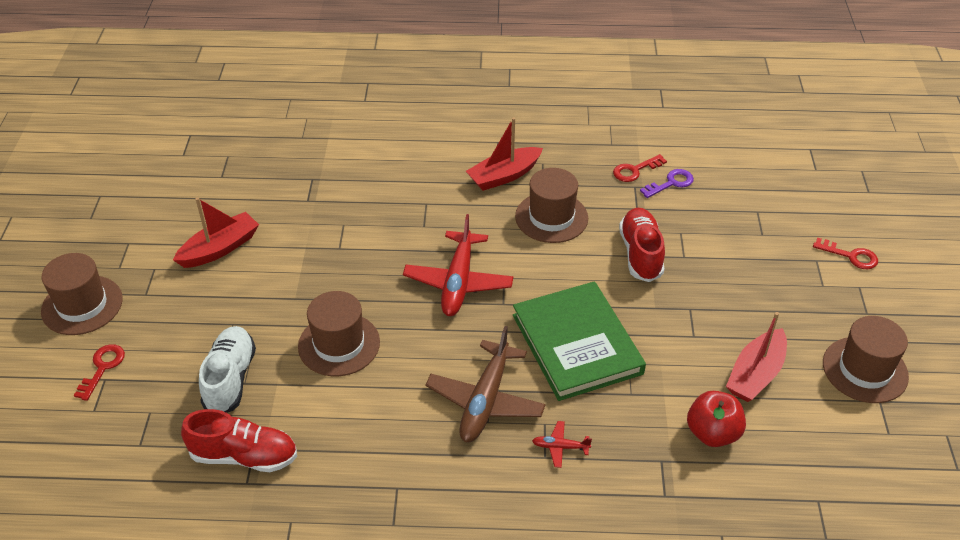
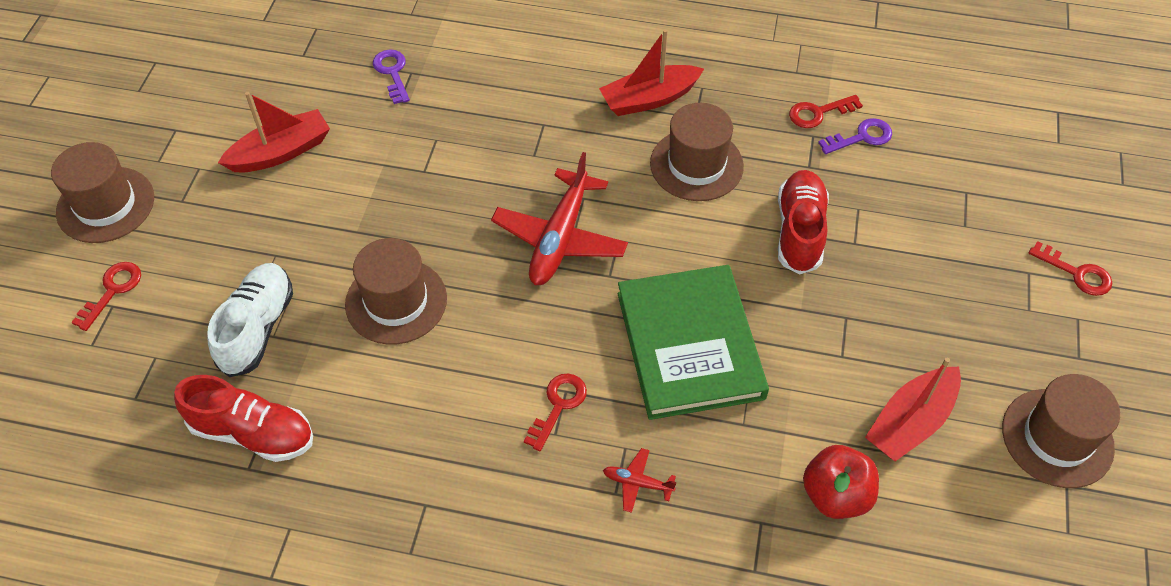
camera: 10 degrees right, 10 degrees up
(297, 181) = (392, 73): none -> purple key
(485, 401) = (558, 405): brown plane -> red key

